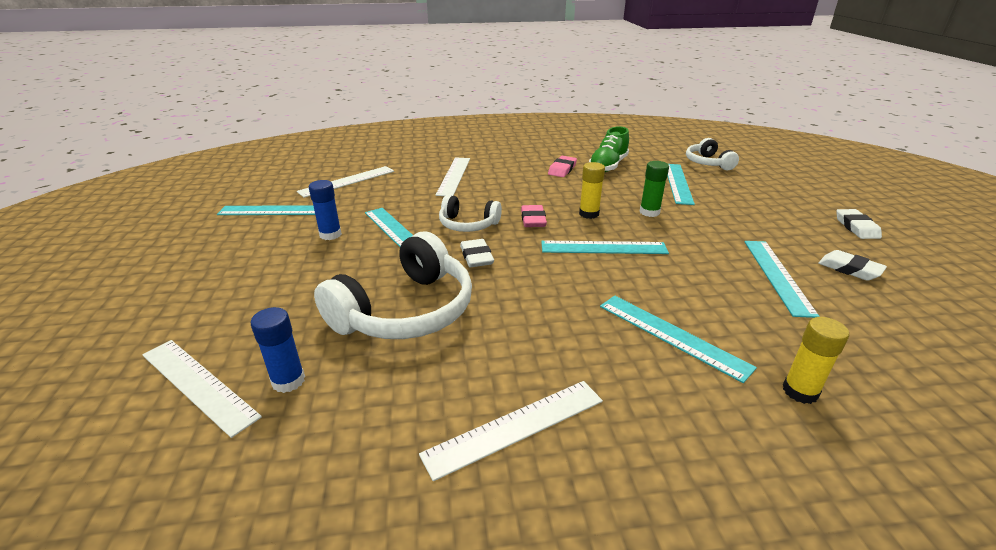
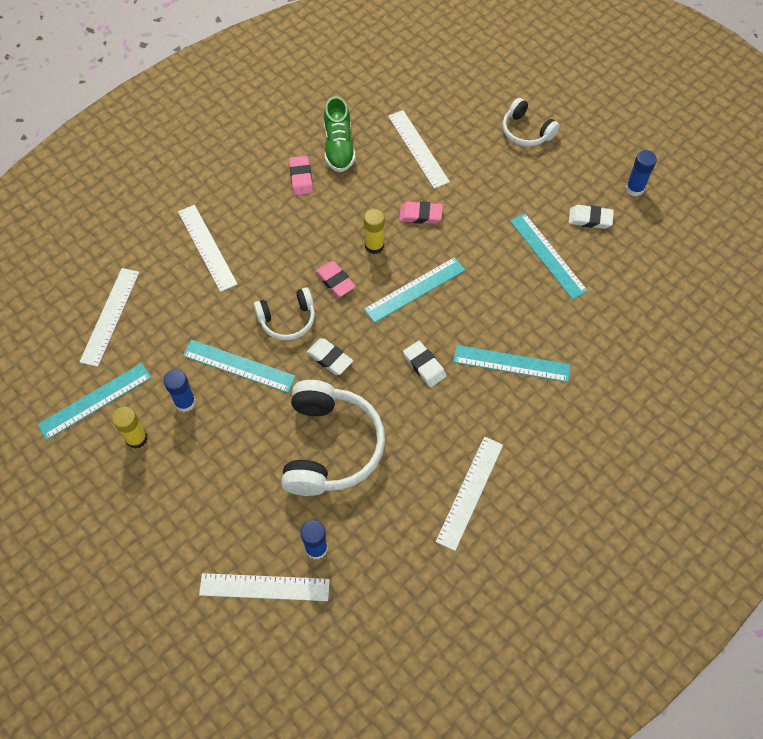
camera: 35 degrees left, 30 degrees up
(649, 212) = (420, 215): green glue stick -> pink eraser
(678, 183) = (418, 148): turquoise ruler -> white ruler
(708, 163) = (425, 92): white headphones -> white headphones (526, 131)
(800, 391) = (598, 370): yellow glue stick -> yellow glue stick (136, 438)
(856, 227) = (579, 152): white eraser -> white eraser (424, 365)
(924, 267) = (634, 188): none -> blue glue stick

